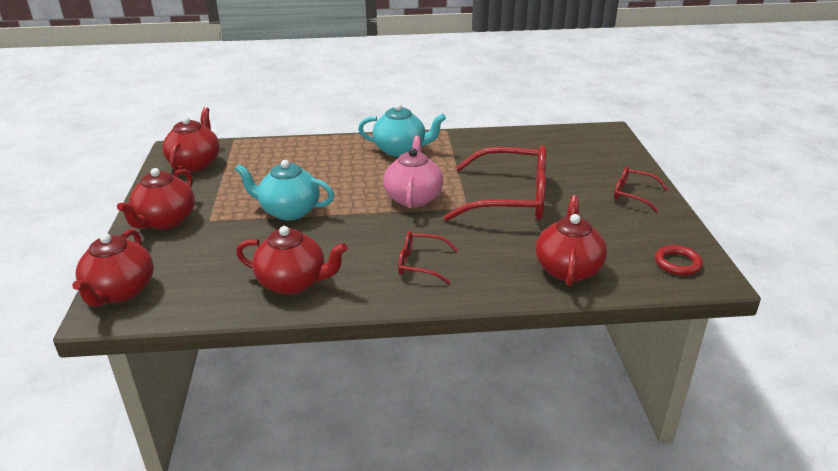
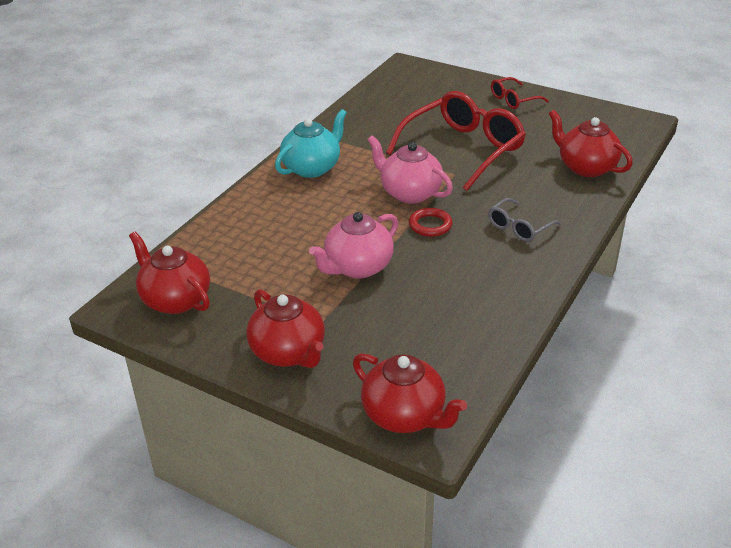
camera: 55 degrees left, 5 degrees up
(289, 211) = (357, 267): turquoise teapot -> pink teapot
(293, 282) = (487, 302): red teapot -> none
(420, 264) = (519, 227): red glasses -> grey glasses
(677, 263) = (617, 125): red ring -> red ring (430, 225)

